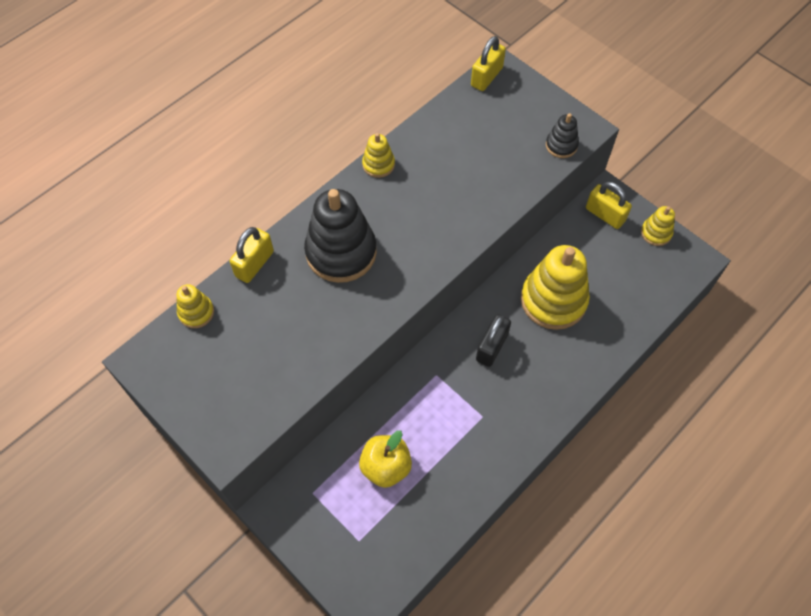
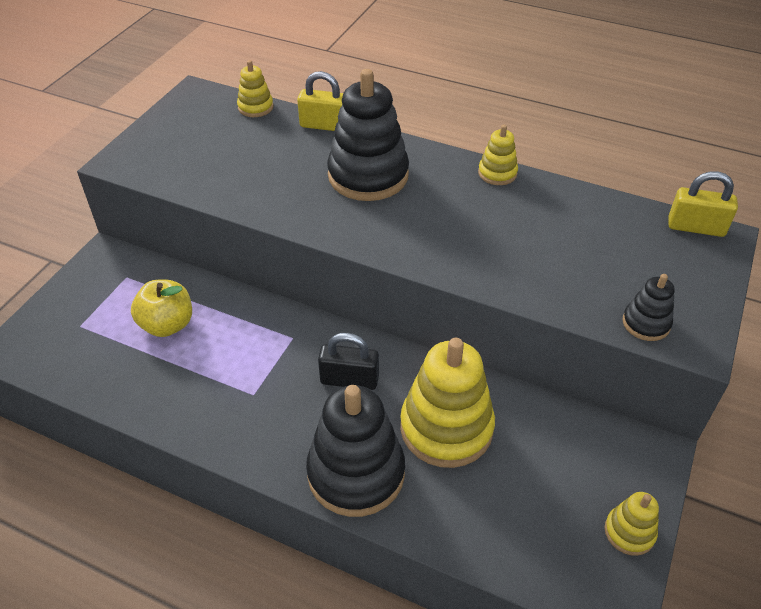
camera: 70 degrees right, 15 degrees down
(572, 367) = (356, 473): none -> black stacking toy
(605, 215) = (618, 457): yellow padlock -> none

